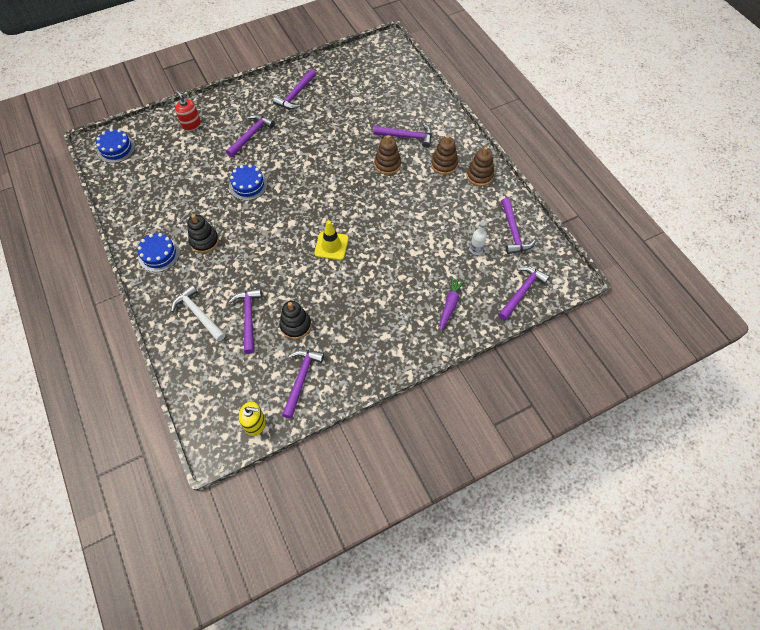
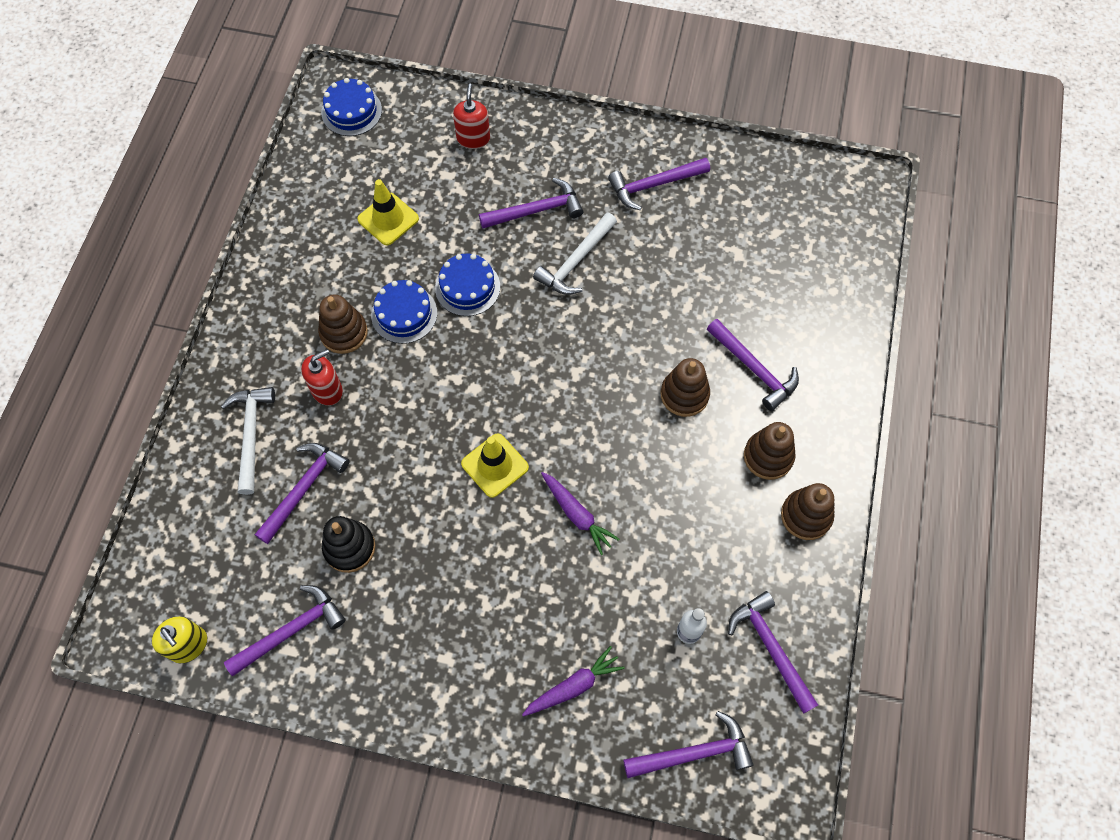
camera: 40 degrees right, 5 degrees up
(159, 254) = (276, 310): blue cake -> blue cake (404, 314)
(180, 181) = (388, 219): none -> yellow traffic cone
(204, 241) = (344, 333): black stacking toy -> brown stacking toy
(219, 270) = (327, 390): none -> red soap dispenser
(289, 144) = (575, 261): none -> white hammer
(387, 239) = (577, 515): none -> purple carrot
(513, 232) = (771, 648): purple hammer -> purple hammer turned 120 degrees clockwise

